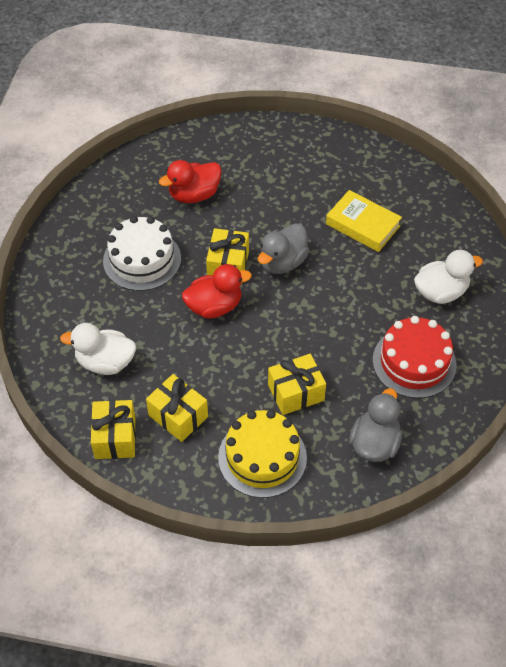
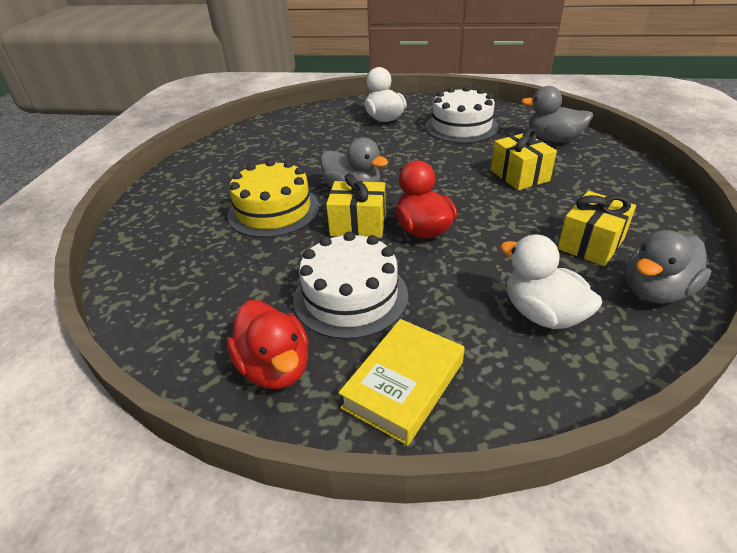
camera: 90 degrees left, 15 degrees down
(105, 362) = (542, 314): white duck -> white duck turned 135 degrees clockwise
(115, 437) = (655, 291): yellow gift -> grey duck
(194, 195) = (236, 259): red duck -> red duck (275, 367)
(262, 457) = (606, 189): yellow cake -> yellow cake (273, 210)
(363, 225) = (304, 151): yellow book -> yellow book (403, 384)
(414, 362) = (461, 127): red cake -> white cake

